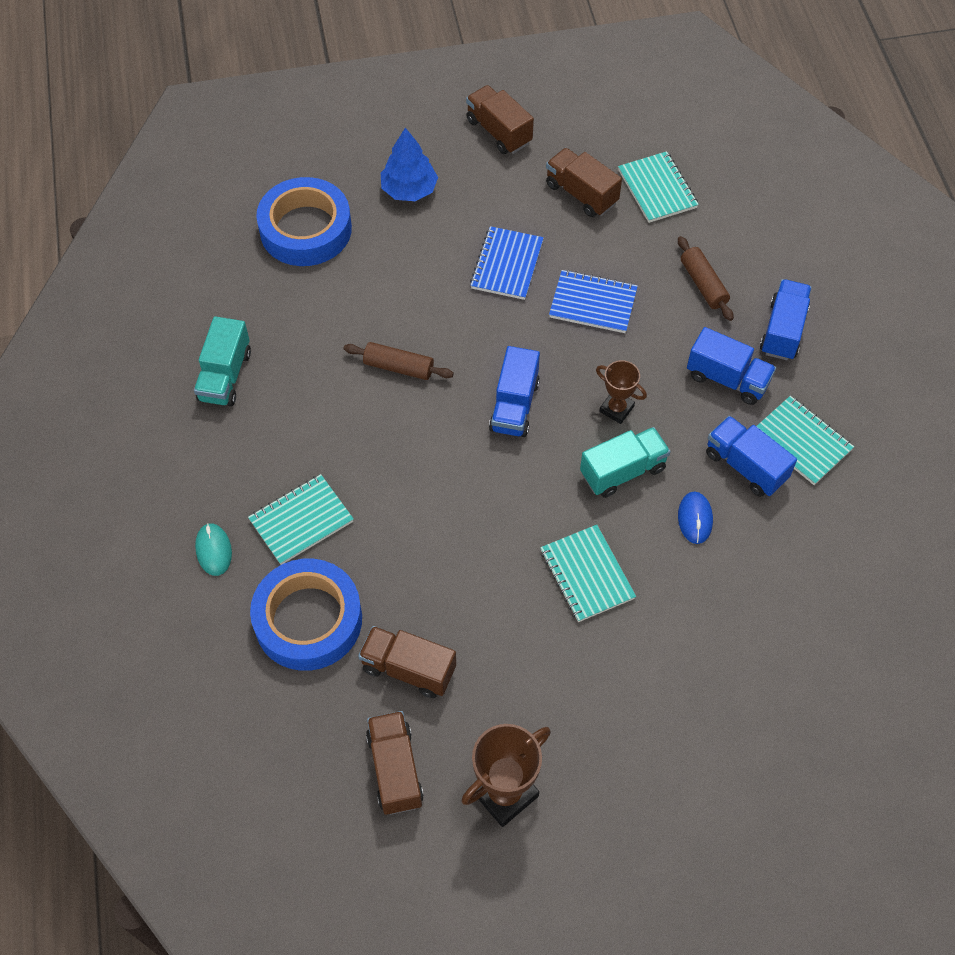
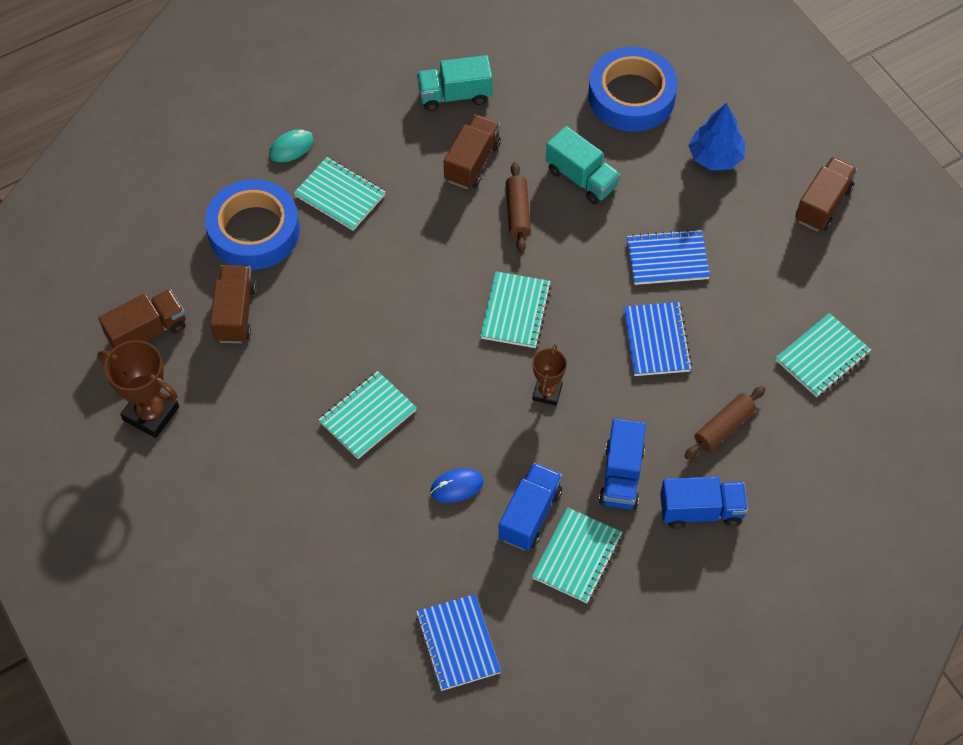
camera: 70 degrees right, 0 degrees up
(514, 406) = (515, 311): blue truck -> turquoise notebook
(581, 194) = (782, 294): brown truck -> brown truck (472, 162)
(622, 471) = (483, 415): turquoise truck -> turquoise truck (581, 178)
(865, 570) = (458, 643): none -> blue notebook

